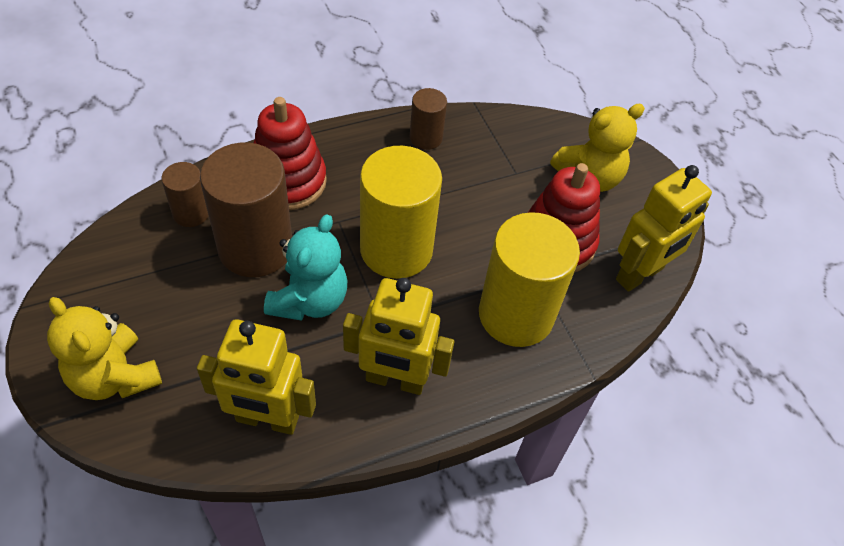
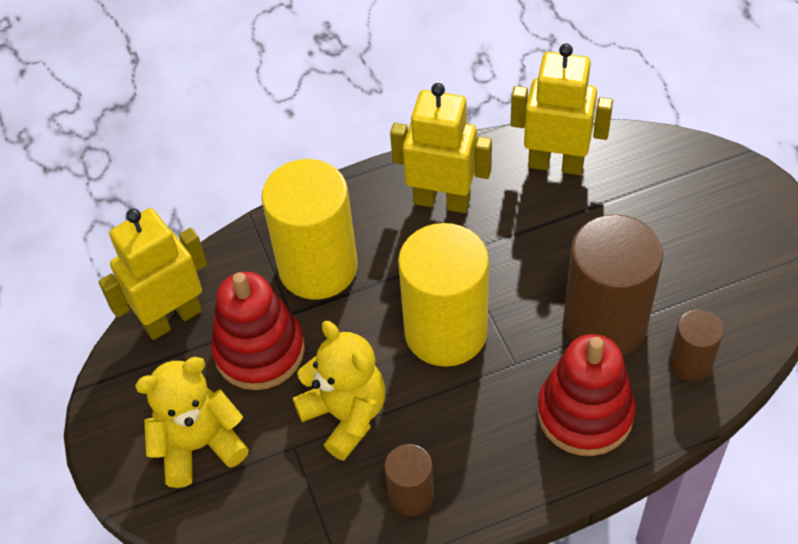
camera: 170 degrees left, 0 degrees up
(114, 376) = (705, 190): yellow teddy bear -> yellow teddy bear (346, 415)
(309, 300) = (535, 270): turquoise teddy bear -> none

